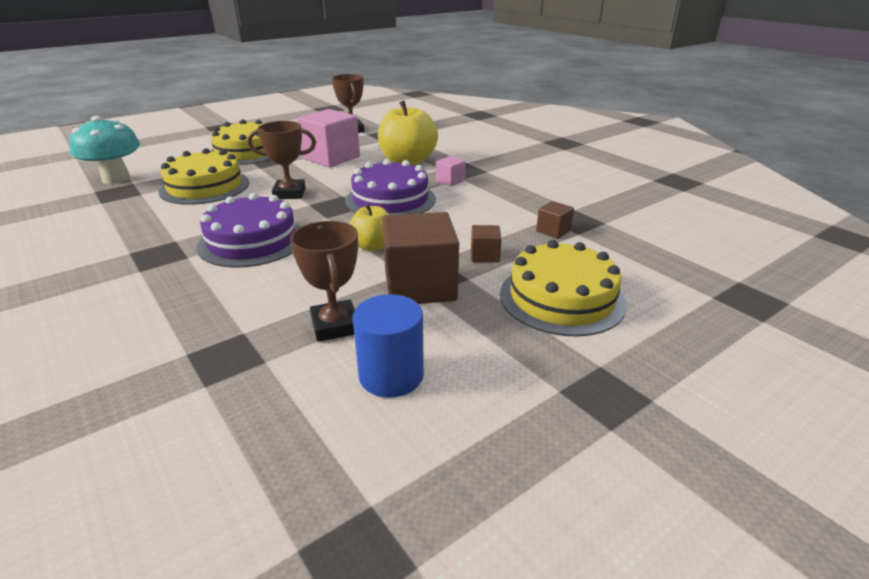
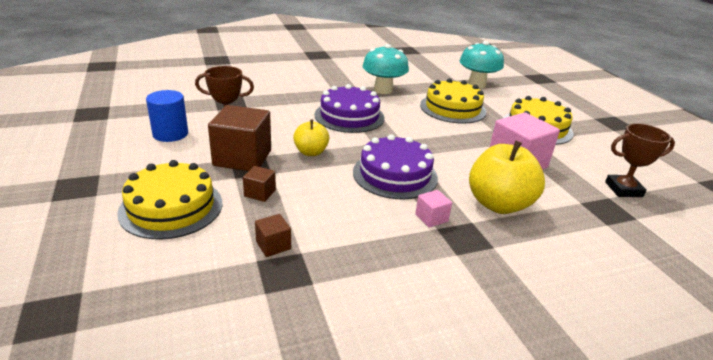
camera: 105 degrees right, 0 degrees up
(142, 231) = (383, 90): none -> turquoise mushroom
(289, 193) = (427, 135): brown trophy -> none

